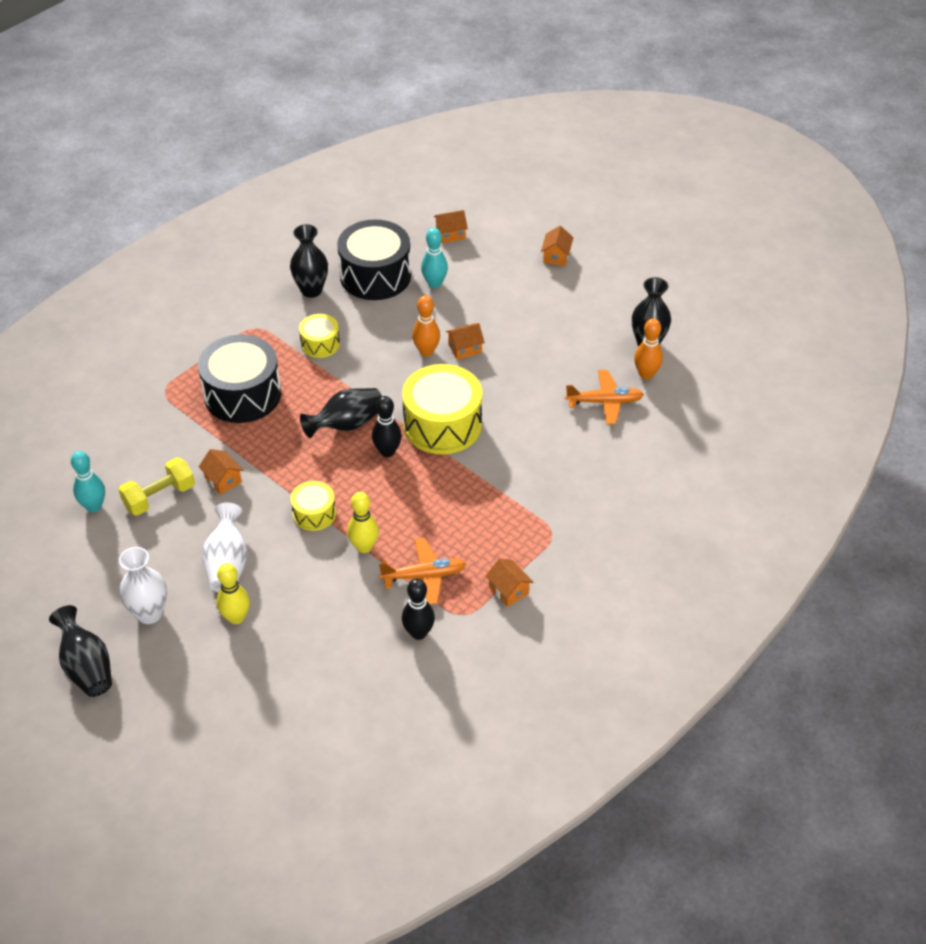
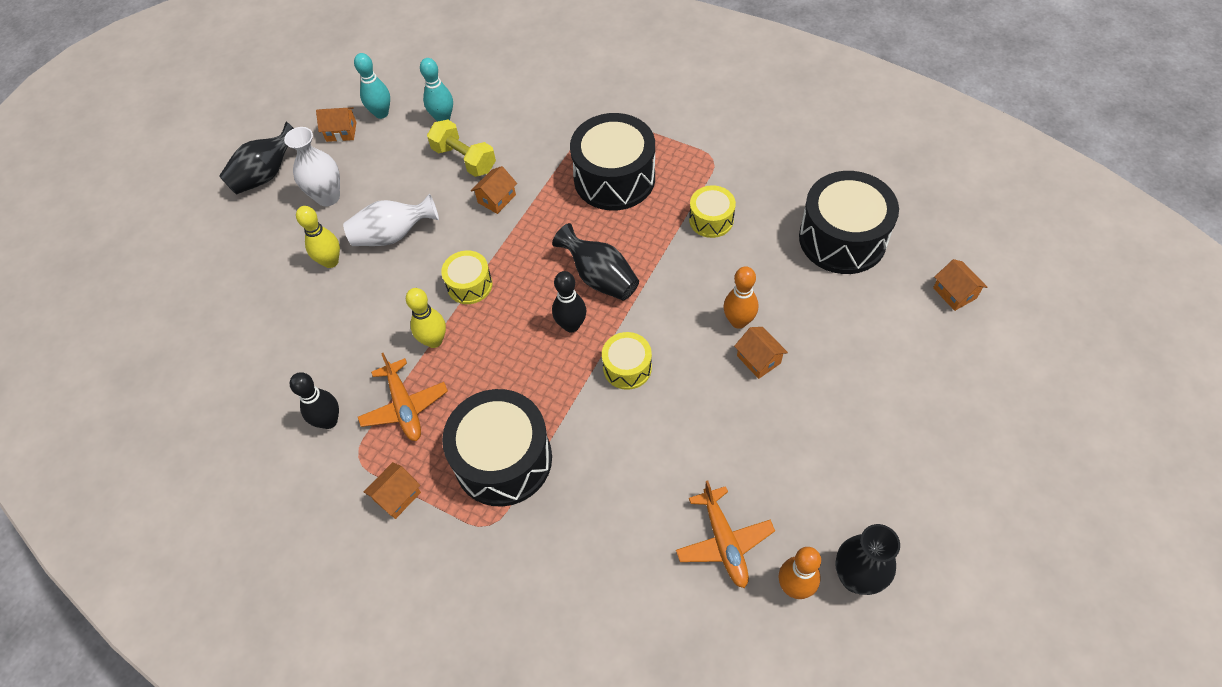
camera: 80 degrees right, 10 degrees up
(311, 290) = (791, 188): black vase -> none
(434, 283) = (857, 299): turquoise bowling pin -> turquoise bowling pin (381, 113)
(442, 425) = (627, 368): yellow drum -> yellow drum, size x0.52
(498, 516) = (503, 459): none -> black drum
(556, 256) = (976, 423): orange house -> orange house (341, 132)

